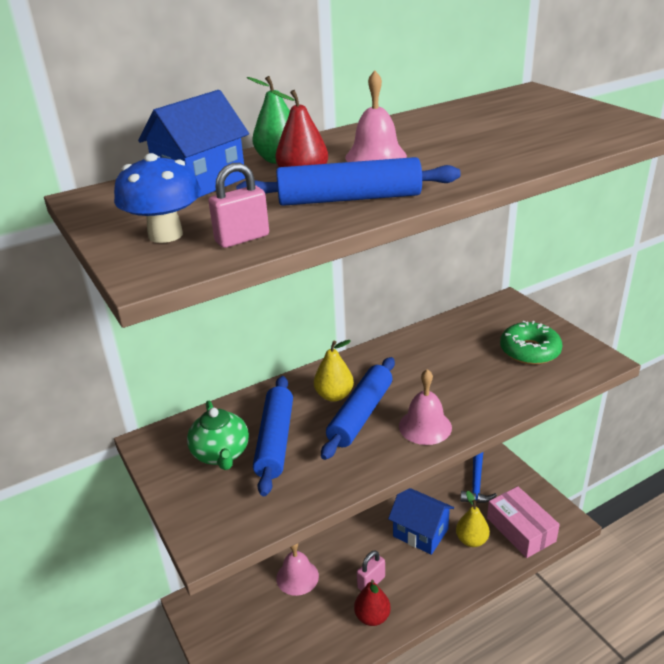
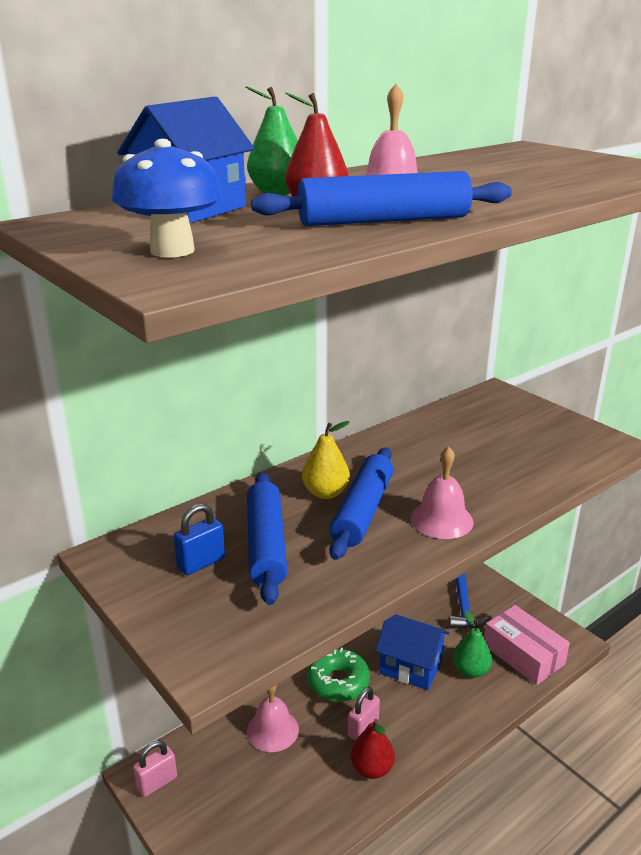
camera: 10 degrees left, 5 degrees down
(221, 453) = (201, 563): green teapot -> blue padlock
(242, 239) = (274, 252): pink padlock -> pink padlock (157, 783)
(471, 540) = (471, 670): yellow pear -> green pear
(529, 351) = (535, 438): green donut -> green donut (338, 682)

